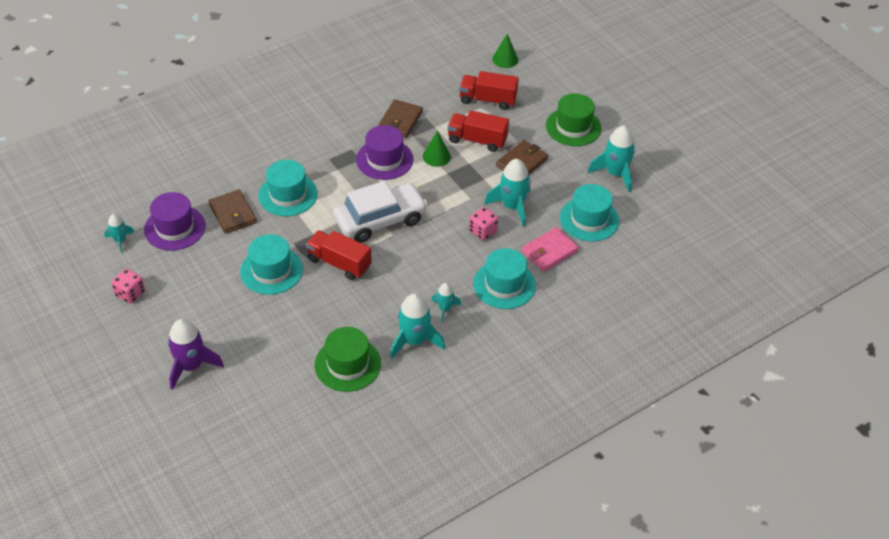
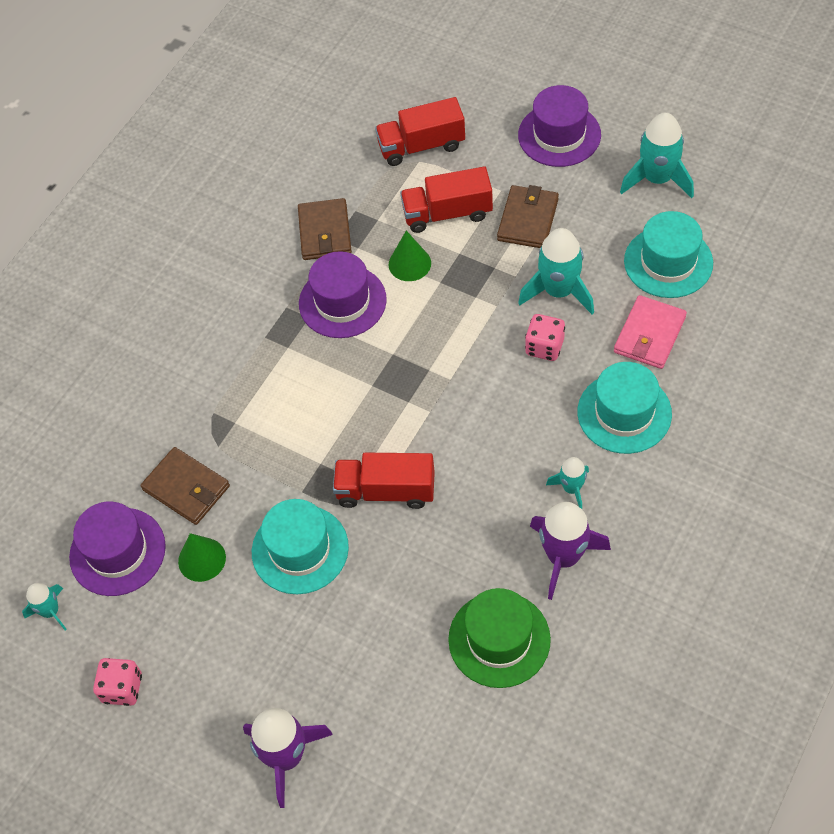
camera: 20 degrees left, 10 degrees up
(288, 195) = (245, 420): turquoise hat -> none
(380, 220) = (398, 397): white car -> none
(414, 340) = (563, 557): turquoise rocket -> purple rocket
(505, 59) = (404, 74): green cone -> green cone (202, 559)
(573, 127) = (559, 135): green hat -> purple hat

